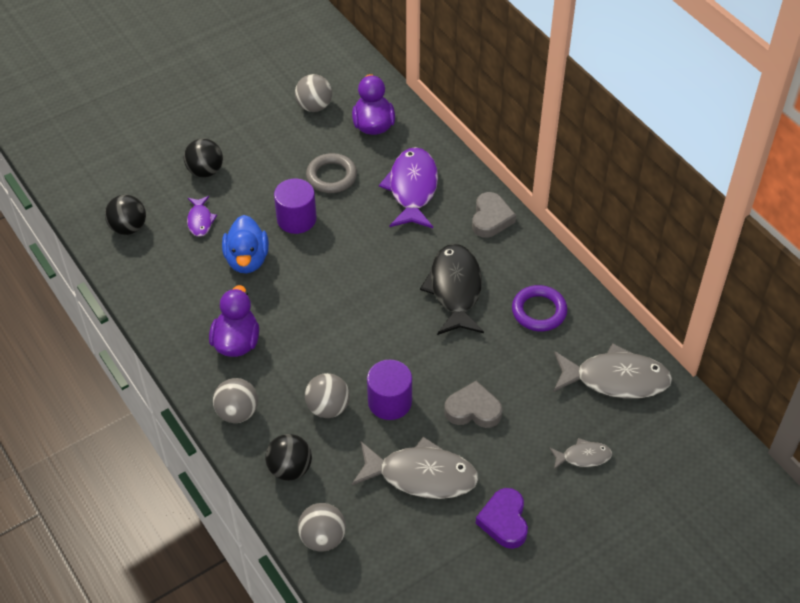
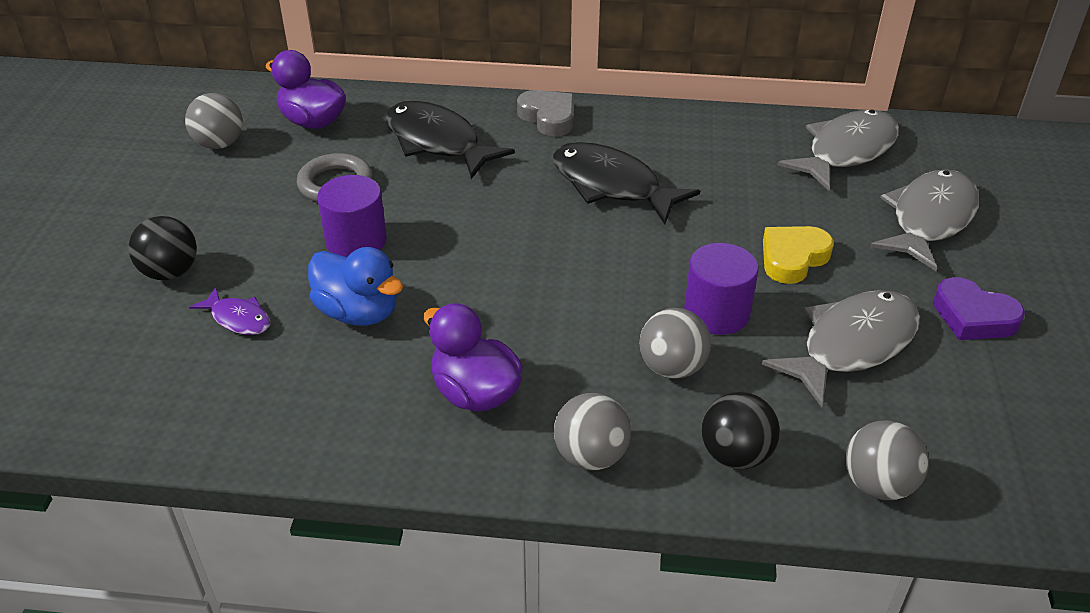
camera: 50 degrees left, 10 degrees down
(128, 227) = (146, 392): black ball -> none
(412, 189) = (437, 142): purple fish -> black fish
(473, 410) = (792, 258): grey heart -> yellow heart
(539, 311) = (706, 151): purple ring -> none
(583, 457) = (929, 219): grey fish -> grey fish, size x1.99

